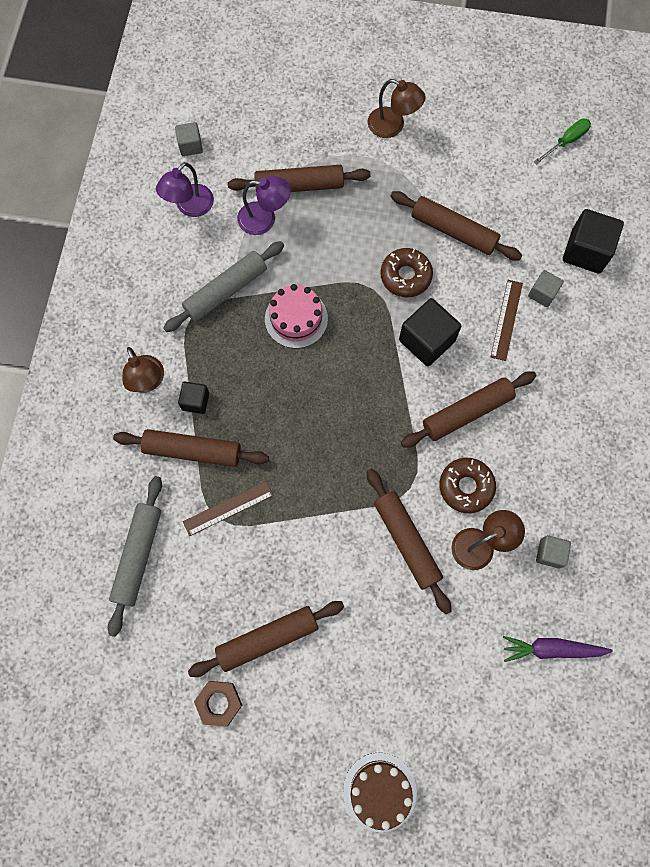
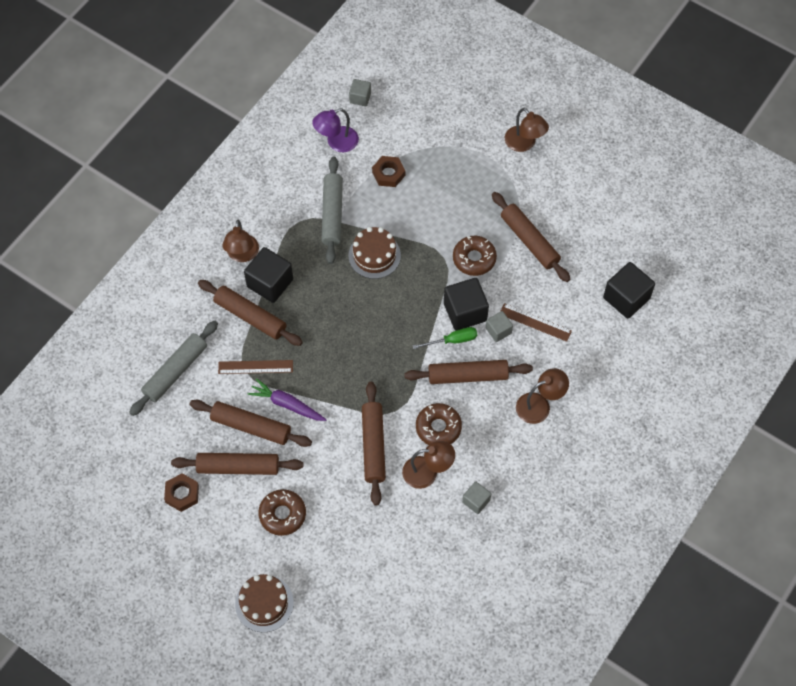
camera: 25 degrees right, 10 degrees down
(195, 401) = (270, 283): black cube -> black cube, size x1.78
(226, 291) = (332, 214): grey rolling pin -> grey rolling pin turned 75 degrees counterclockwise
(265, 219) = (388, 174): purple lamp -> brown nut
(296, 318) = (374, 255): pink cake -> brown cake
(299, 186) = (427, 160): brown rolling pin -> brown rolling pin (251, 426)
(346, 672) = (282, 514): none -> brown donut
(506, 320) = (535, 322): brown ruler -> brown ruler turned 75 degrees clockwise
(542, 293) = (574, 315): grey cube -> grey cube (498, 331)
(552, 649) = (441, 567): purple carrot -> purple carrot (287, 404)
(559, 411) = (539, 405): none -> brown lamp
(566, 141) = (657, 209): green screwdriver -> green screwdriver (452, 340)

